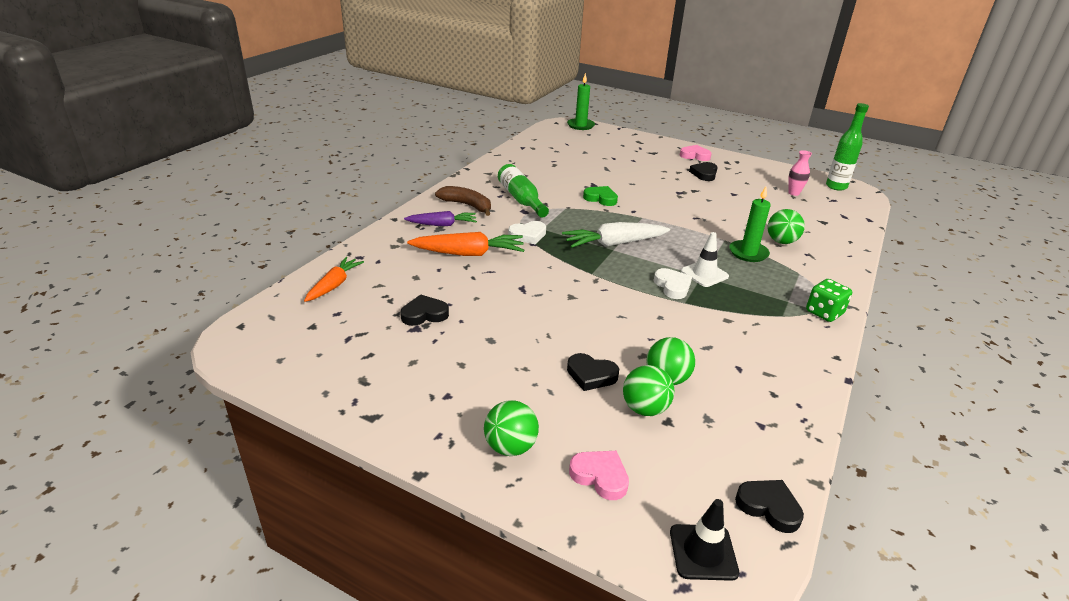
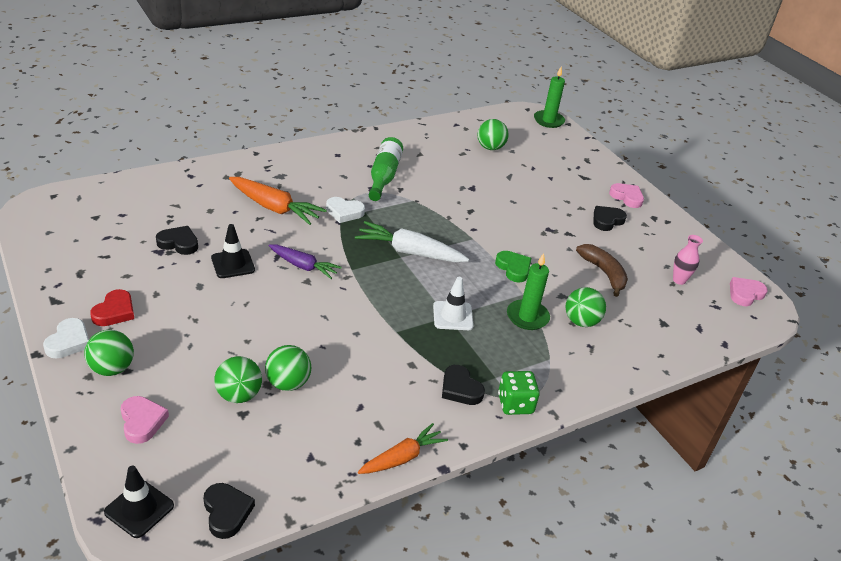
camera: 30 degrees right, 5 degrees up
(334, 285) = (146, 191): orange carrot -> orange carrot (402, 457)
(442, 225) = (286, 173): purple carrot -> purple carrot (303, 266)
(444, 397) = (115, 312): none -> red heart
(467, 205) = (329, 164): brown banana -> brown banana (604, 273)
(494, 310) = (233, 264): none -> black traffic cone
(568, 155) = (490, 148): none -> green ball
(591, 375) = (235, 350): black heart -> black heart (460, 389)
(601, 198) = (459, 204): green heart -> green heart (513, 268)
(672, 286) = (406, 313): white heart -> white heart (69, 342)
(836, 186) = (745, 294): green bottle -> pink heart

